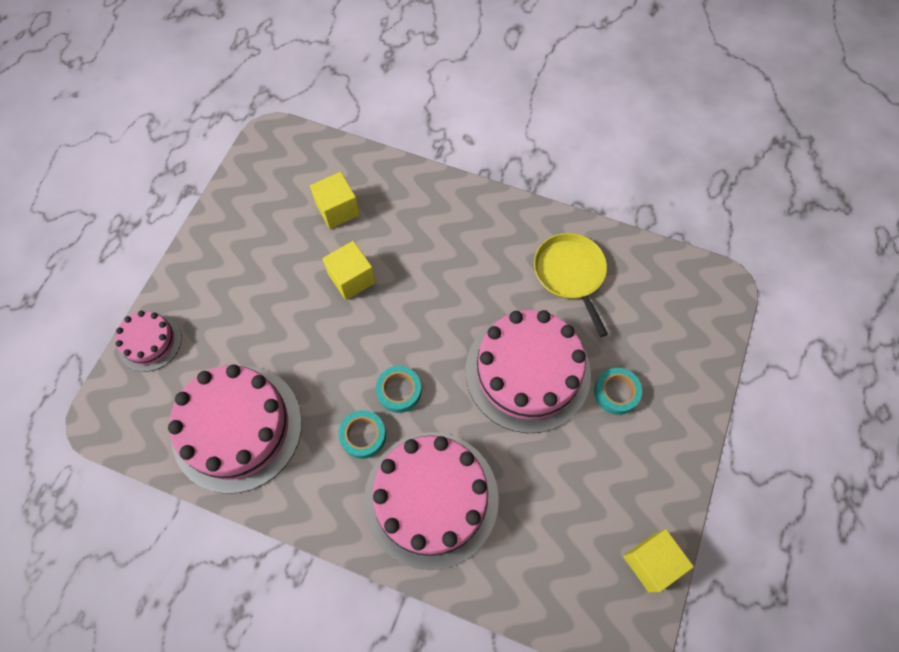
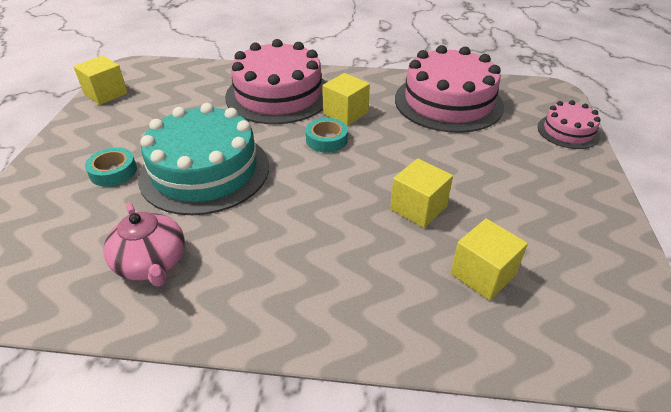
camera: 165 degrees right, 25 degrees down
(363, 436) = (345, 113): turquoise tape -> yellow cube
(527, 371) = (205, 171): pink cake -> turquoise cake
(570, 274) = (151, 263): yellow pan -> pink teapot

